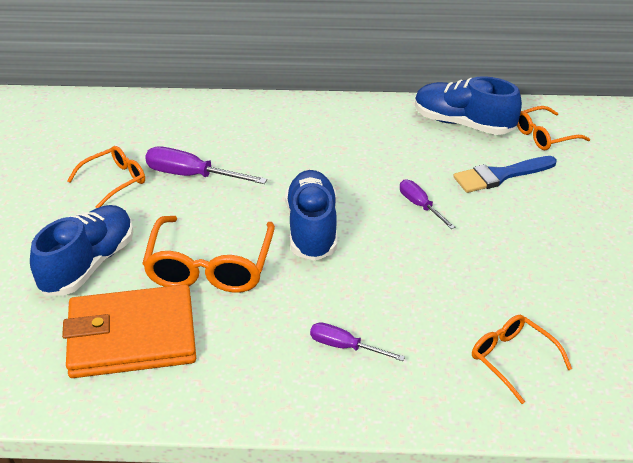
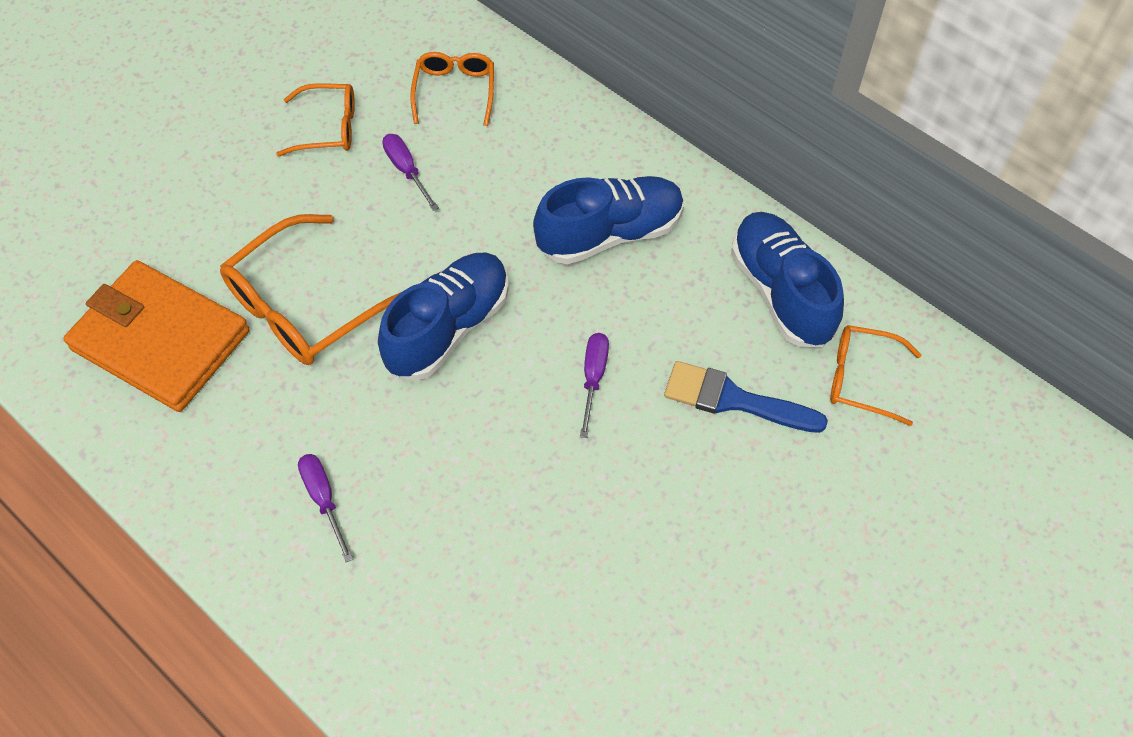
camera: 40 degrees right, 20 degrees up
(88, 265) = (206, 224): blue shoe -> blue shoe (610, 234)
(192, 176) = (406, 170): purple screwdriver -> purple screwdriver, size x0.63
(513, 360) = (461, 647): orange glasses -> orange glasses (455, 92)

